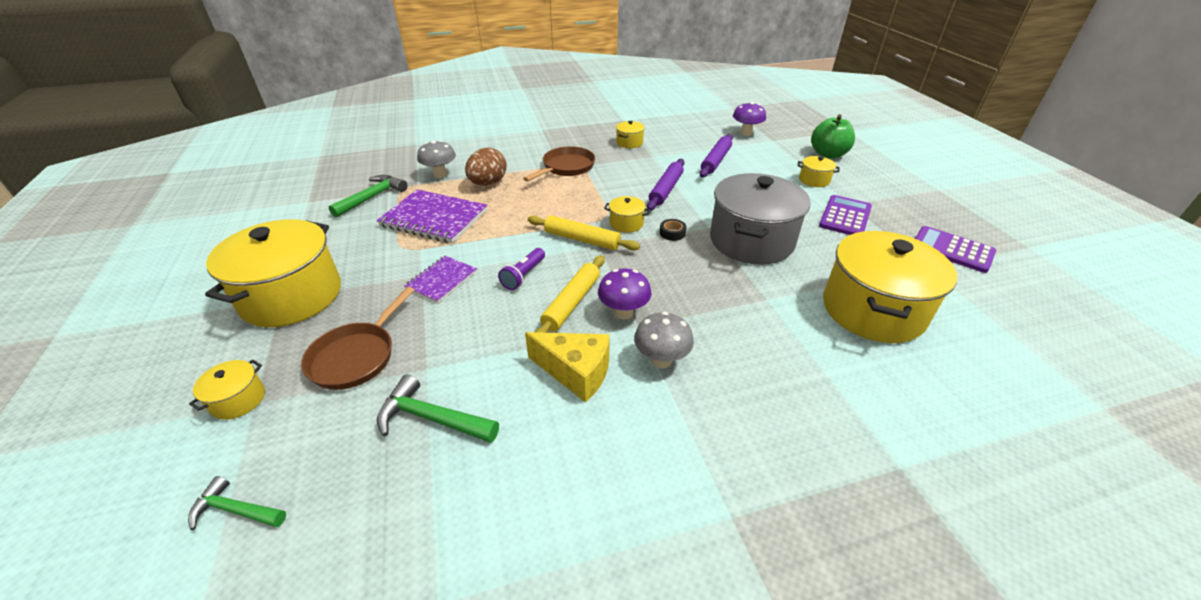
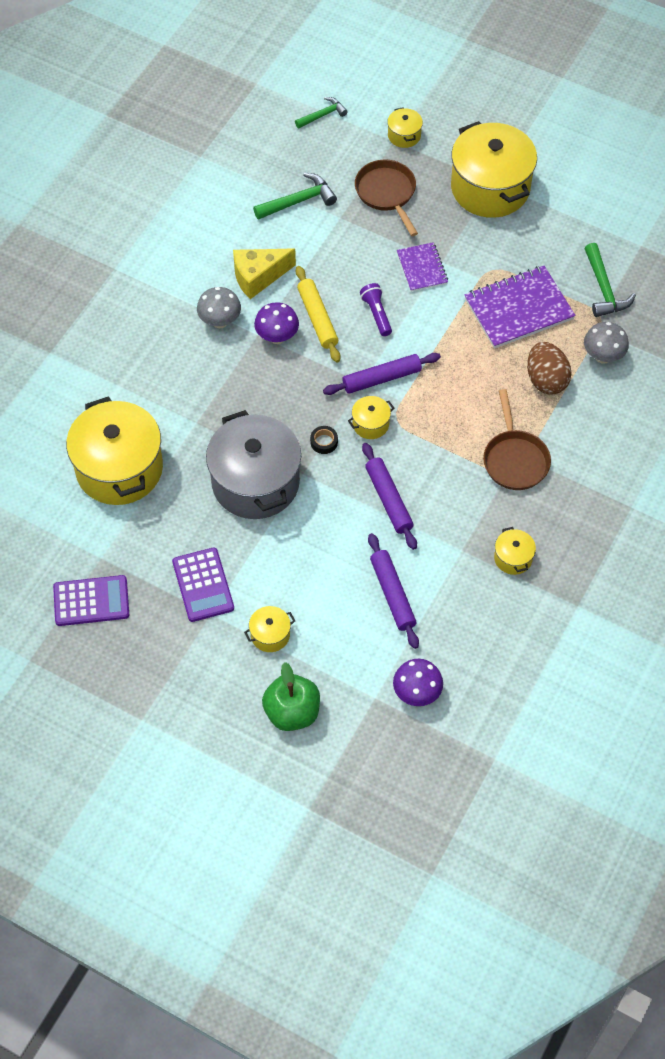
camera: 135 degrees right, 20 degrees up
(582, 240) = (381, 378): yellow rolling pin -> purple rolling pin

